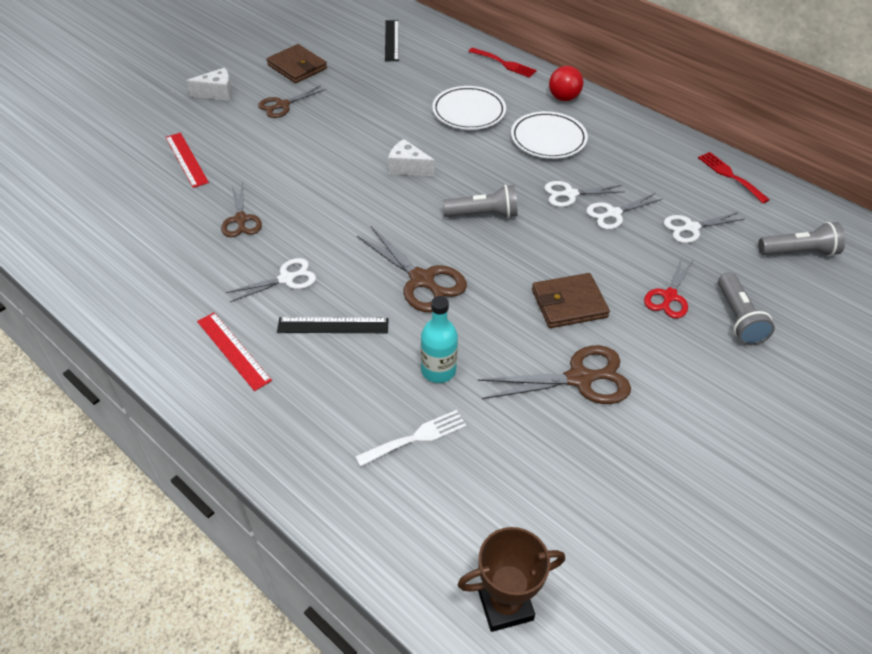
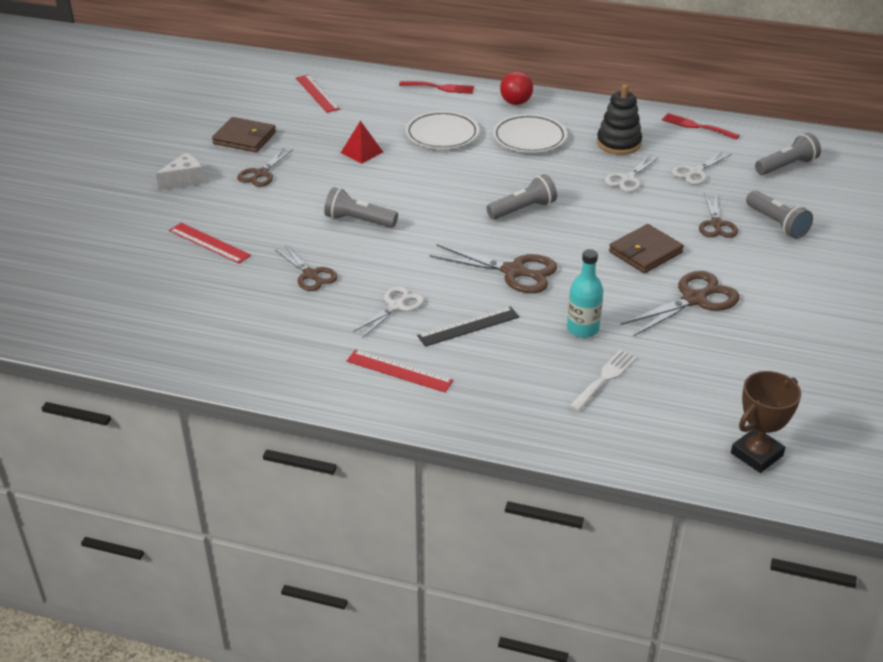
camera: 25 degrees left, 10 degrees down
(325, 178) = (359, 221): none -> grey flashlight
(383, 109) = (361, 152): none -> red pyramid
(392, 40) = (317, 93): black ruler -> red ruler
(408, 167) = (426, 192): white cheese -> none
(570, 194) = (582, 174): white scissors -> none
(633, 171) = (618, 143): none -> black stacking toy
(669, 296) = (716, 224): red scissors -> brown scissors

